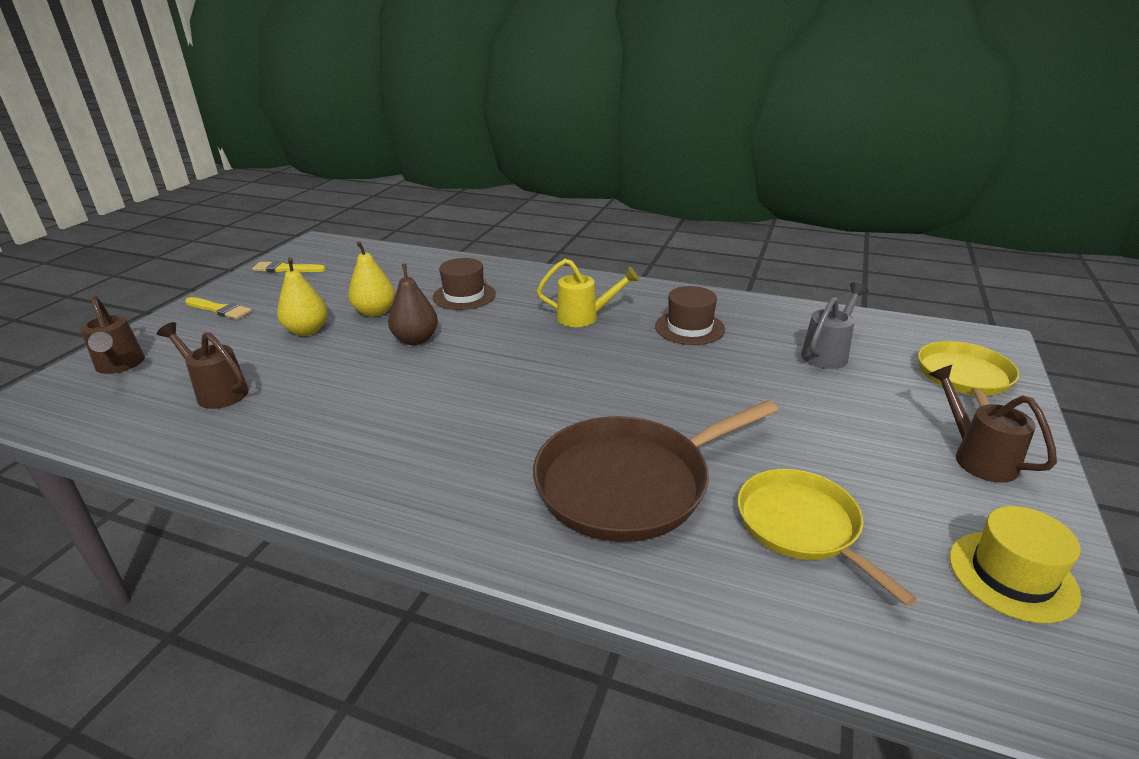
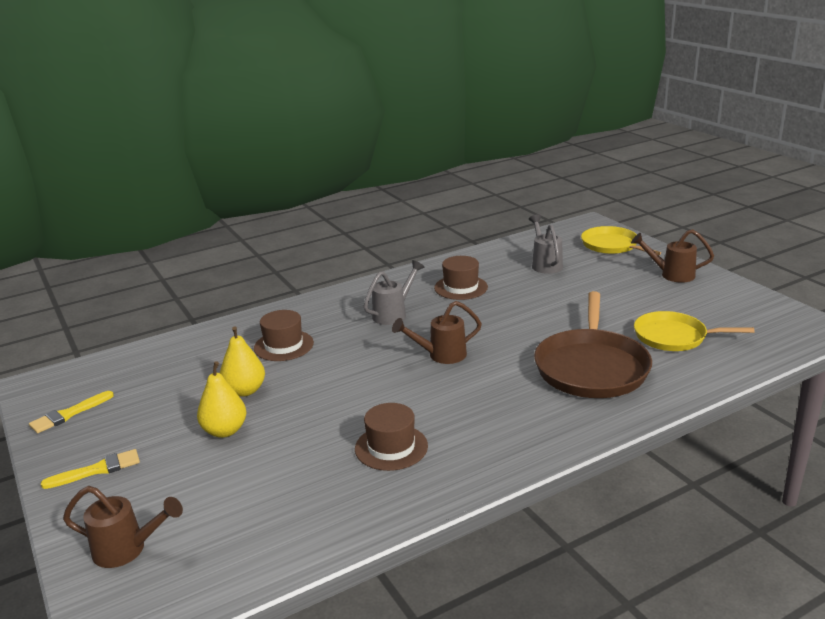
camera: 50 degrees left, 5 degrees down
(217, 392) = (267, 498): brown watering can -> brown watering can (440, 355)
(339, 418) = (391, 447): none -> brown hat
(416, 340) = (322, 386): brown pear -> none
(585, 317) = (394, 314): yellow watering can -> grey watering can
(1012, 575) = (748, 307): yellow hat -> none

